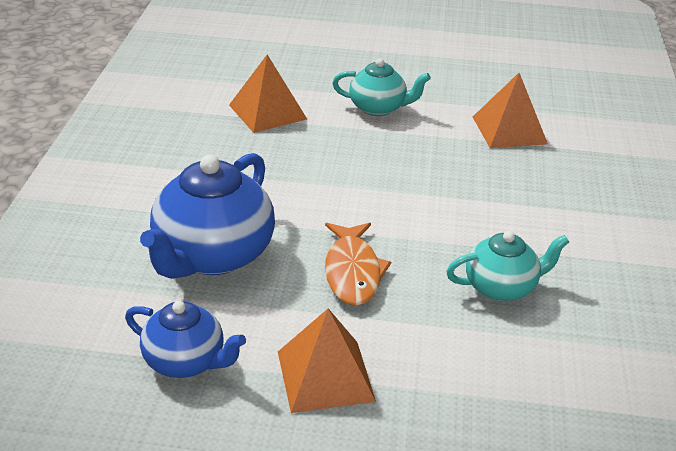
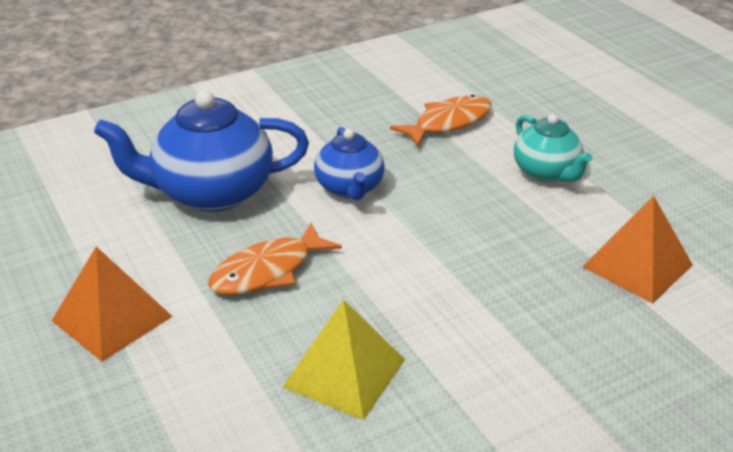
camera: 55 degrees right, 0 degrees up
(186, 361) = (70, 242): blue teapot -> blue teapot (350, 188)
(267, 112) = (449, 123): orange pyramid -> orange fish
(501, 287) = (345, 373): turquoise teapot -> yellow pyramid

